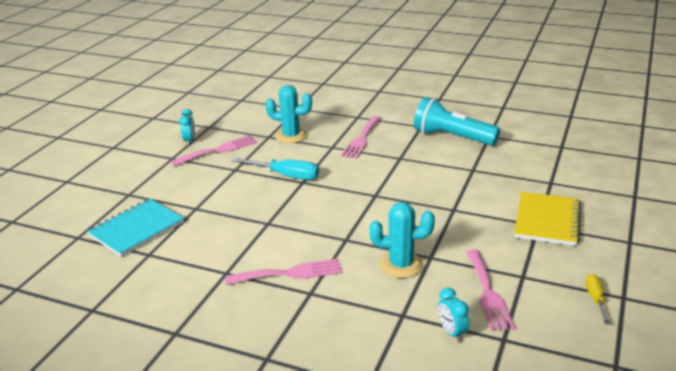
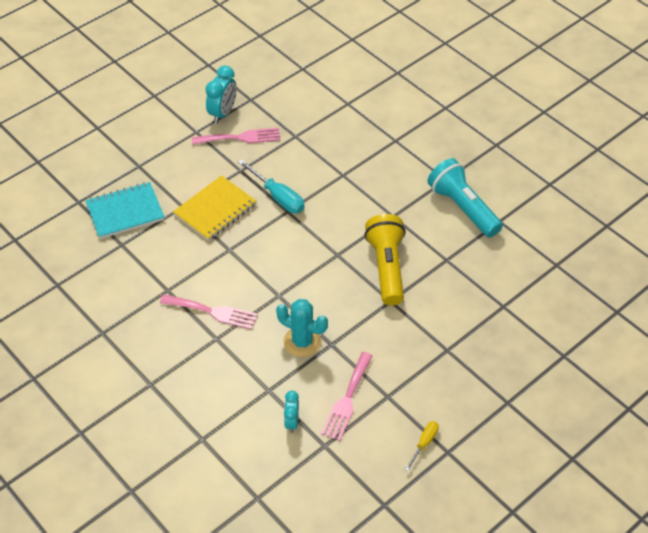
camera: 25 degrees right, 20 degrees up
(189, 141) = (223, 113): turquoise clock -> turquoise clock, size x1.61
(291, 136) = (316, 143): turquoise cactus -> none
(361, 139) = (376, 175): pink fork -> none
(428, 190) = (387, 268): none -> yellow flashlight
(547, 220) = (459, 348): yellow notebook -> yellow notebook (215, 210)

